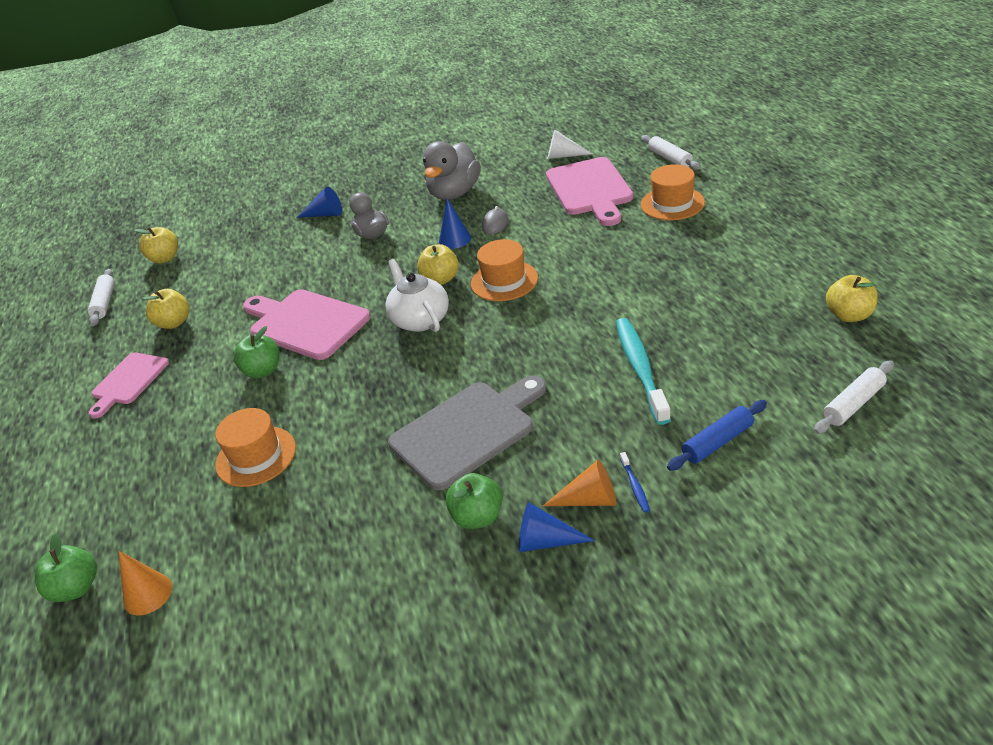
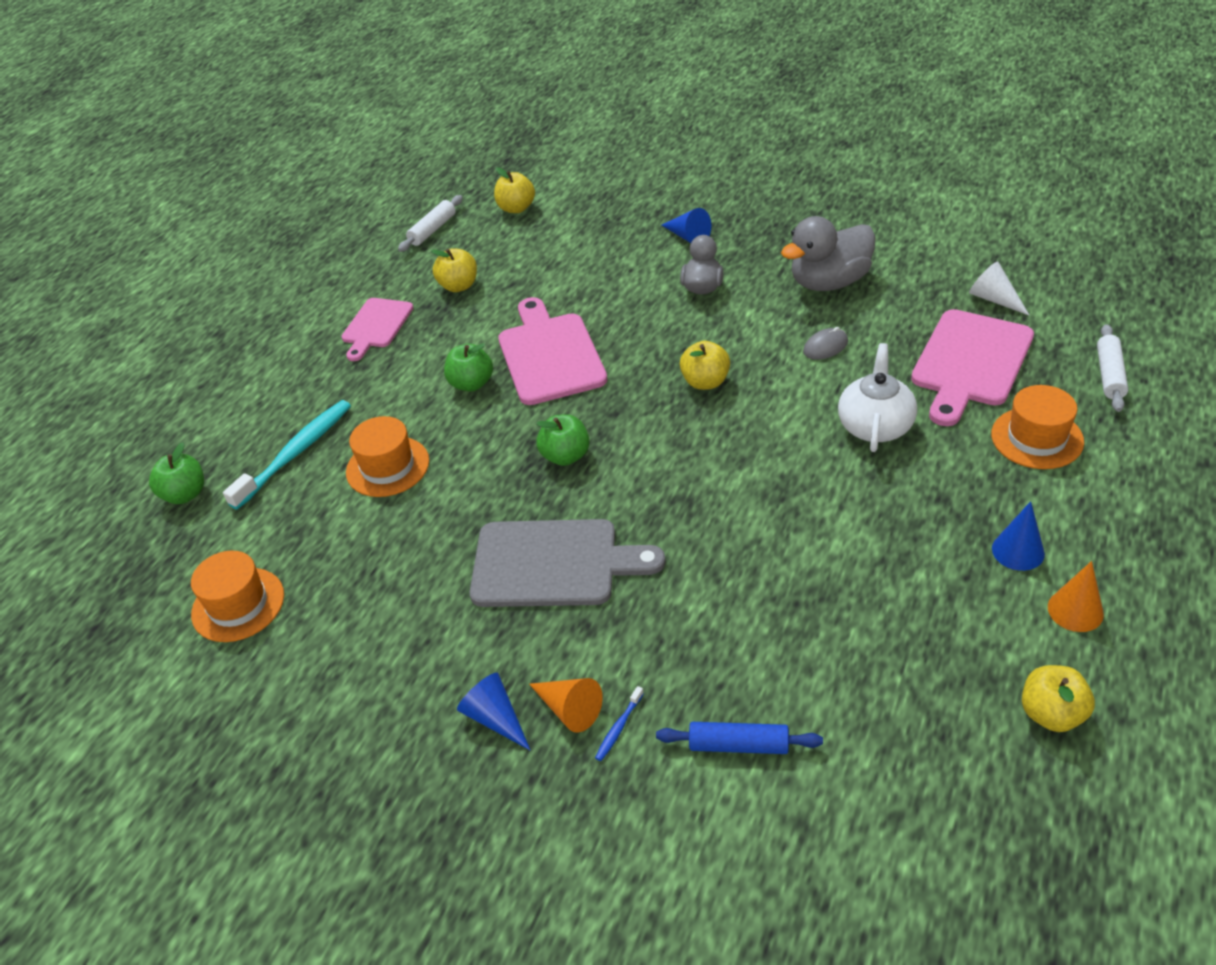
camera: 40 degrees right, 5 degrees up
(128, 381) = (376, 326): pink cutting board -> pink cutting board turned 45 degrees counterclockwise
(147, 594) = (216, 535): orange cone -> orange cone (1075, 610)
(420, 319) = (640, 416): white teapot -> white teapot (875, 425)
(455, 239) = (768, 342): blue cone -> blue cone (1018, 551)
(477, 517) = (473, 653): green apple -> green apple (565, 456)
(504, 281) = (758, 423): orange hat -> orange hat (238, 604)
(640, 369) = (765, 613): turquoise toothbrush -> turquoise toothbrush (295, 453)
(853, 404) = (917, 814): white rolling pin -> none

